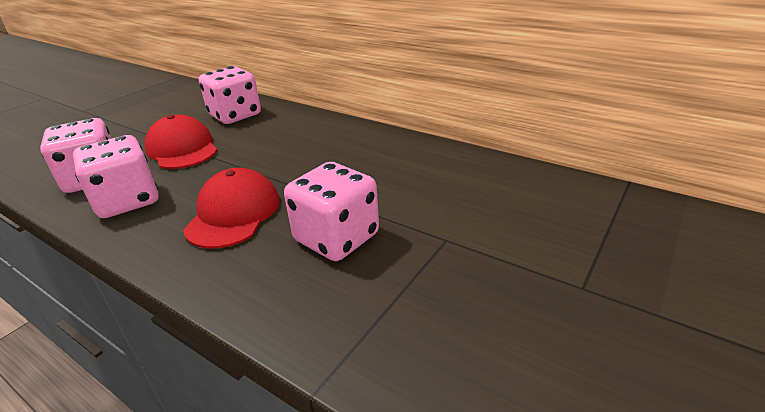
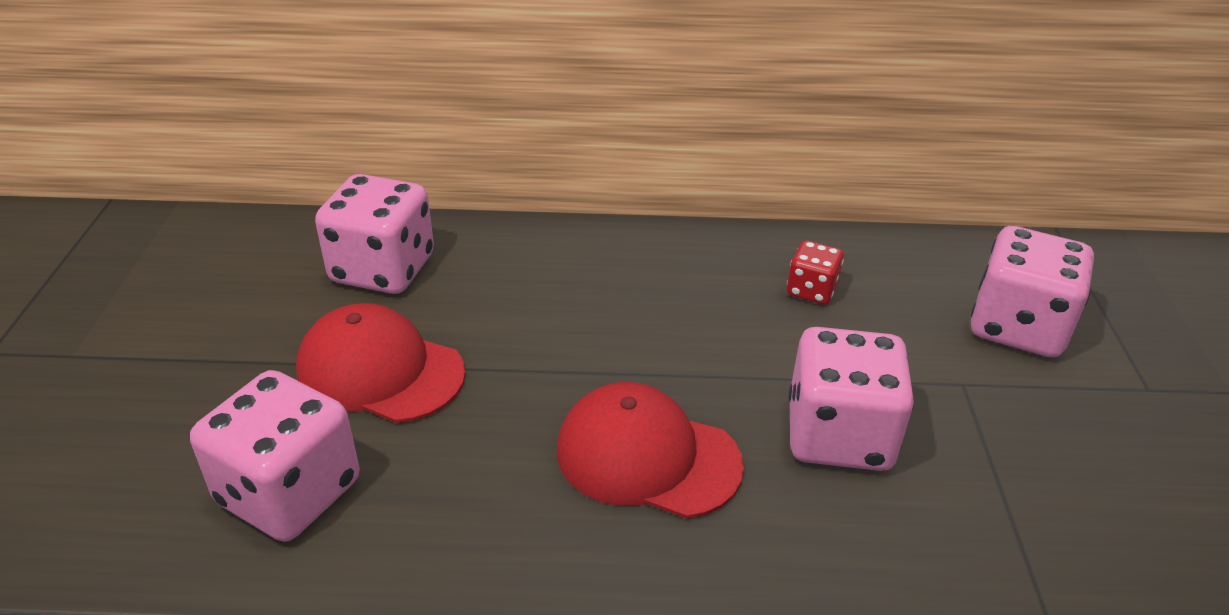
camera: 35 degrees left, 5 degrees up
(127, 201) = (431, 508): pink dice -> pink dice (1017, 327)
(233, 213) = (647, 457): red cap -> red cap turned 45 degrees counterclockwise
(416, 171) = (811, 290): none -> red dice

